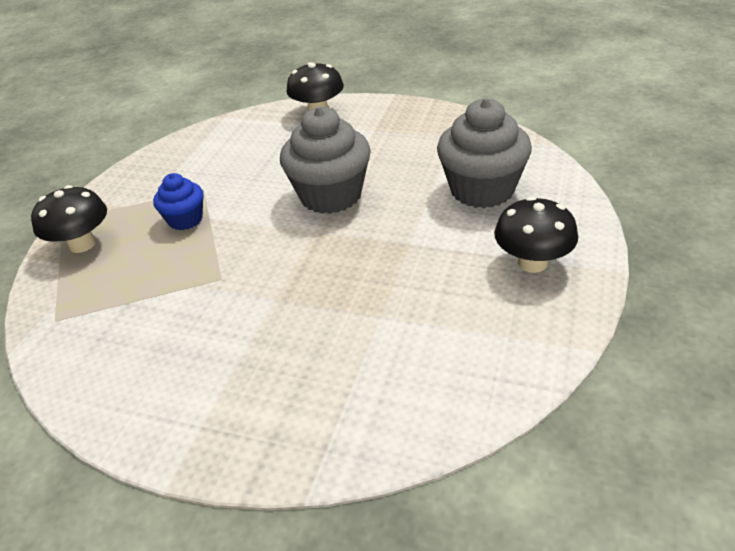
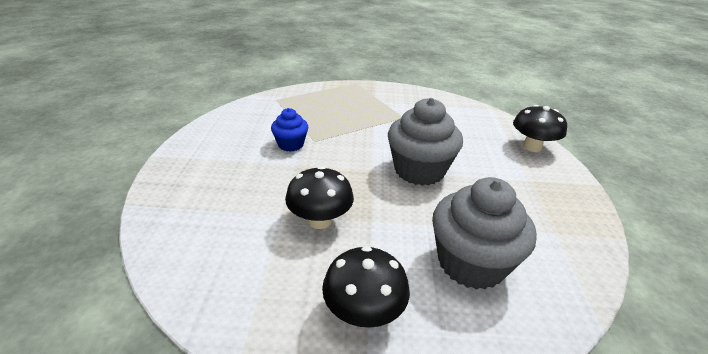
camera: 70 degrees right, 5 degrees down
(82, 244) = (336, 92): black mushroom -> black mushroom (320, 220)
(185, 219) = (368, 117): blue cupcake -> blue cupcake (290, 144)

